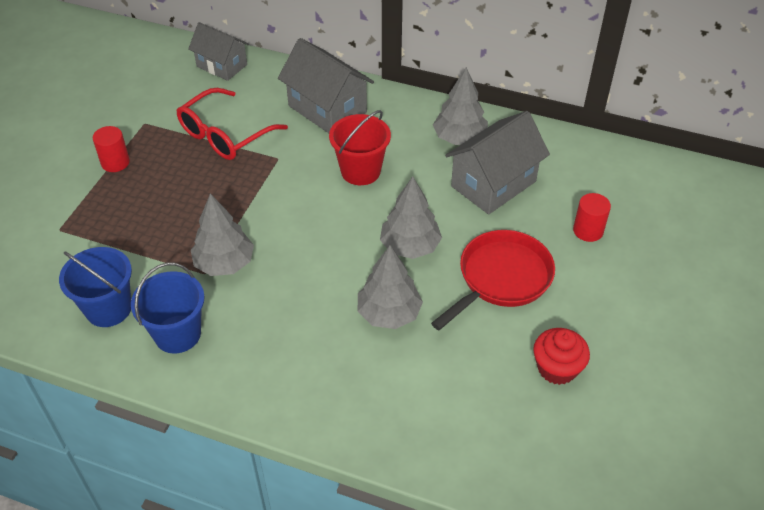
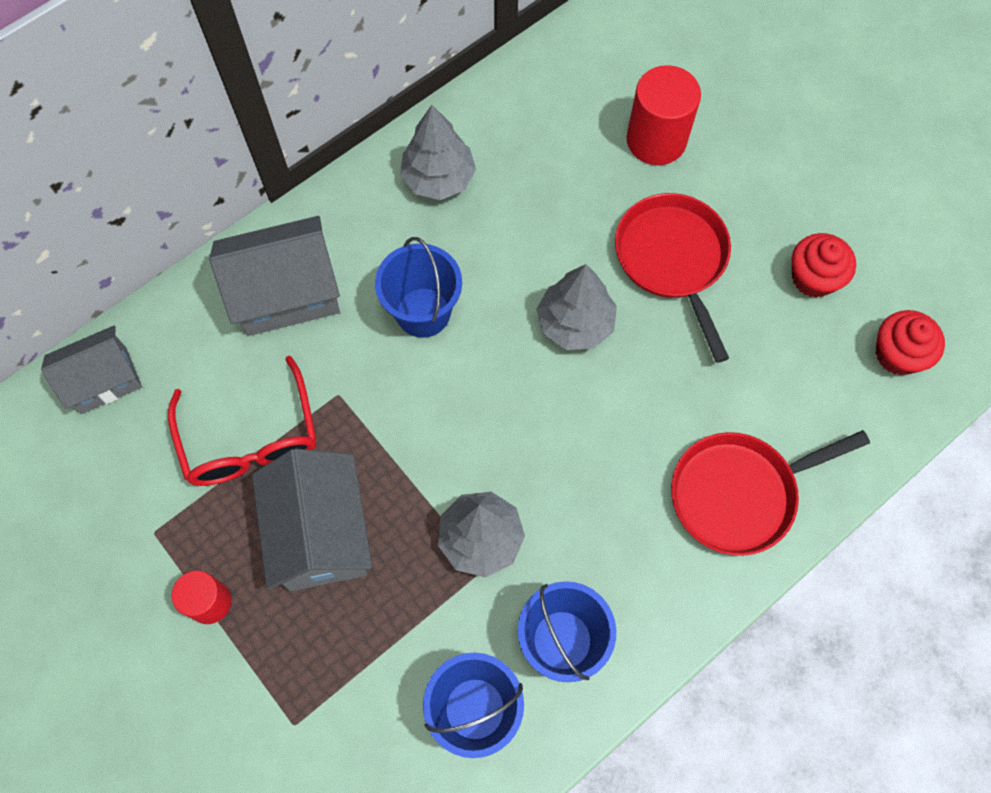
camera: 60 degrees left, 20 degrees up
(346, 391) = (739, 493): none -> red pan
(360, 171) = (423, 312): red bucket -> blue bucket
(389, 313) = (659, 396): grey tree -> none
(493, 184) = (533, 187): grey house -> grey house (321, 533)
(536, 451) = (898, 354): none -> red cupcake
(588, 230) = (656, 140): red cylinder -> red cylinder, size x1.64

